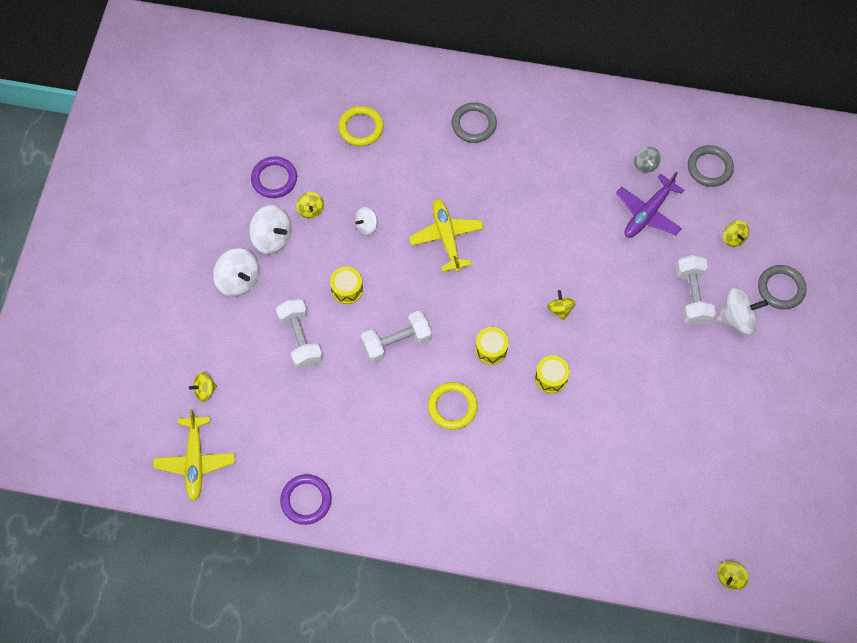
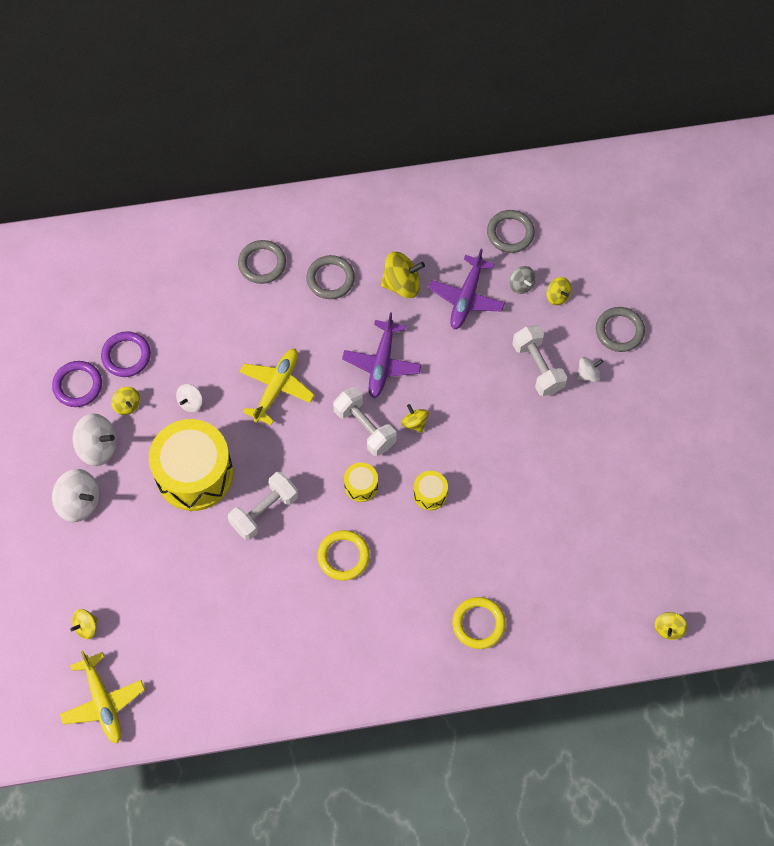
camera: 20 degrees left, 0 degrees up
(300, 340) = (166, 541): white dumbbell -> white dumbbell (365, 427)
(306, 500) = (231, 701): purple ring -> purple ring (126, 356)
(347, 289) = (194, 474): yellow drum -> yellow drum, size x2.30
(361, 128) = (148, 304): yellow ring -> yellow ring (478, 624)
(446, 238) = (276, 388): yellow plane -> yellow plane turned 60 degrees clockwise
(530, 157) = (330, 279): none -> grey ring
(549, 246) = (382, 363): none -> purple plane
(593, 182) = (402, 284): none -> yellow spinning top
(645, 164) = (447, 250): grey spinning top -> grey spinning top (521, 285)
(737, 318) = (588, 374): white spinning top -> white spinning top, size x0.58

